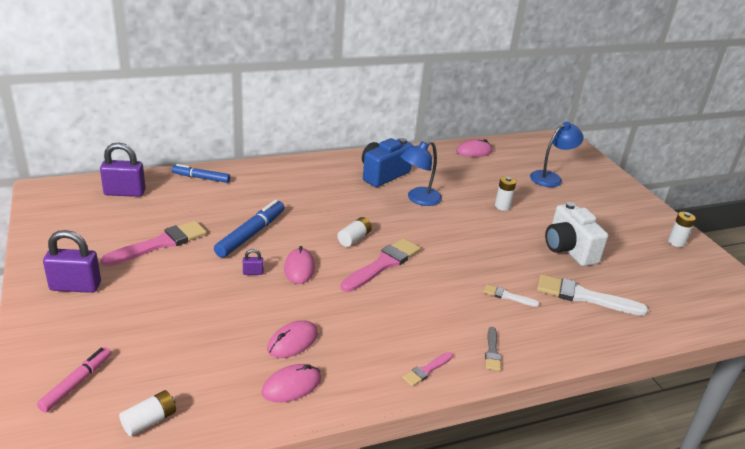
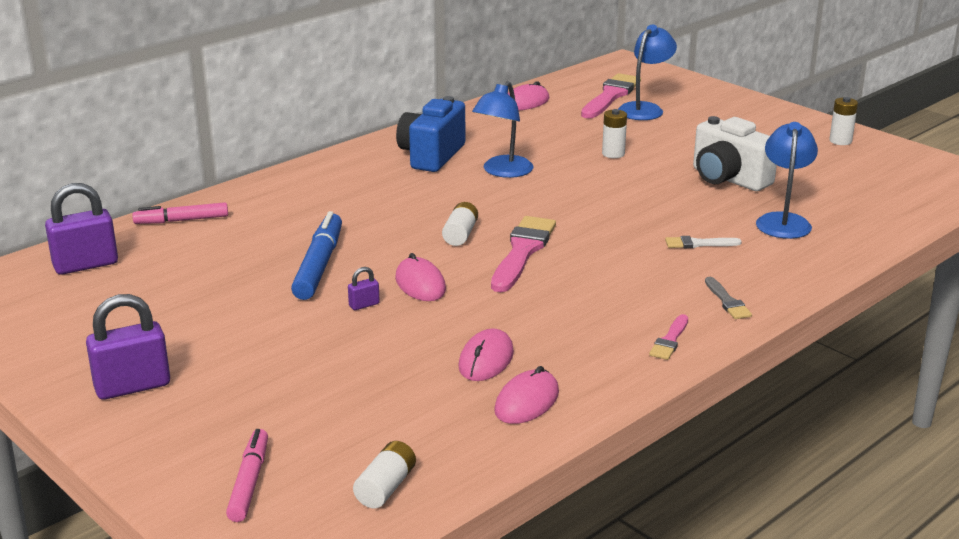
camera: 20 degrees left, 5 degrees down
(160, 243) = (203, 308): pink brush -> pink brush (611, 96)
(201, 178) = (181, 220): blue marker -> pink marker
(584, 296) = (783, 221): white brush -> blue lamp

